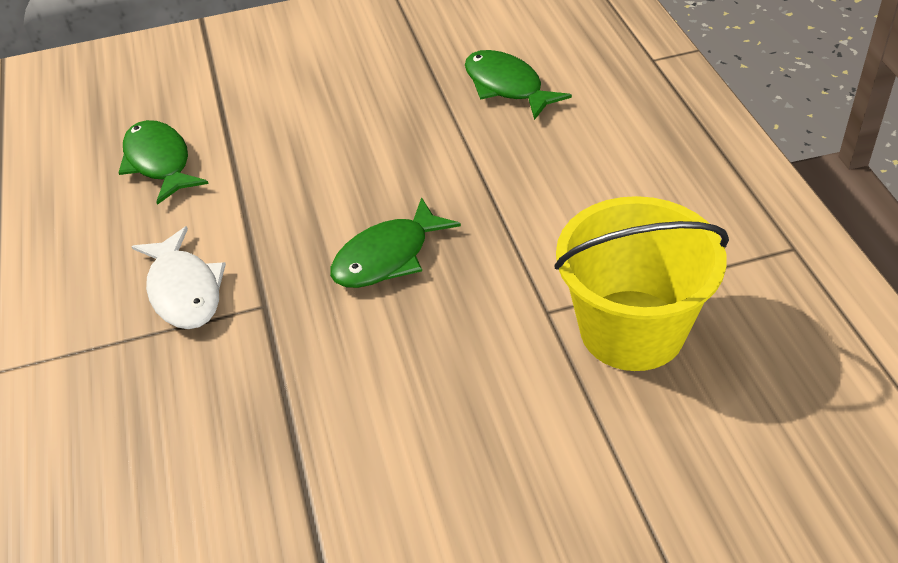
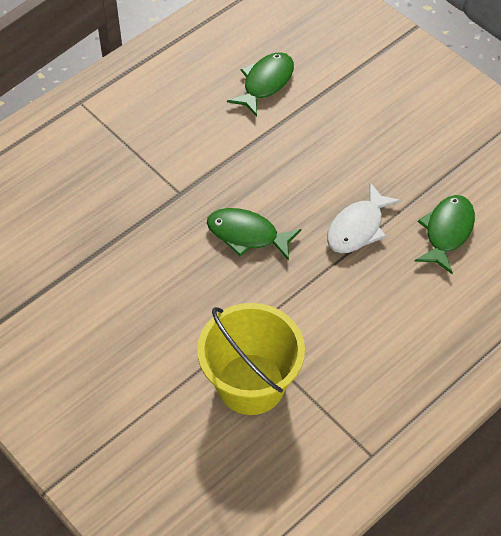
camera: 60 degrees right, 10 degrees up
(184, 290) = (172, 151): white fish -> white fish (358, 227)

